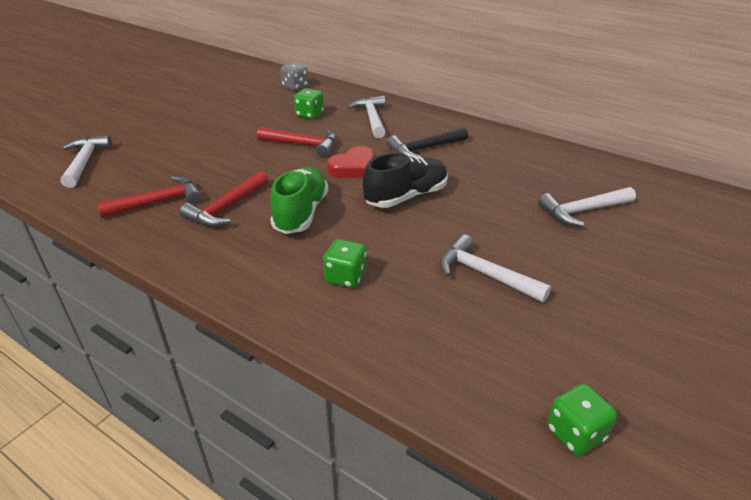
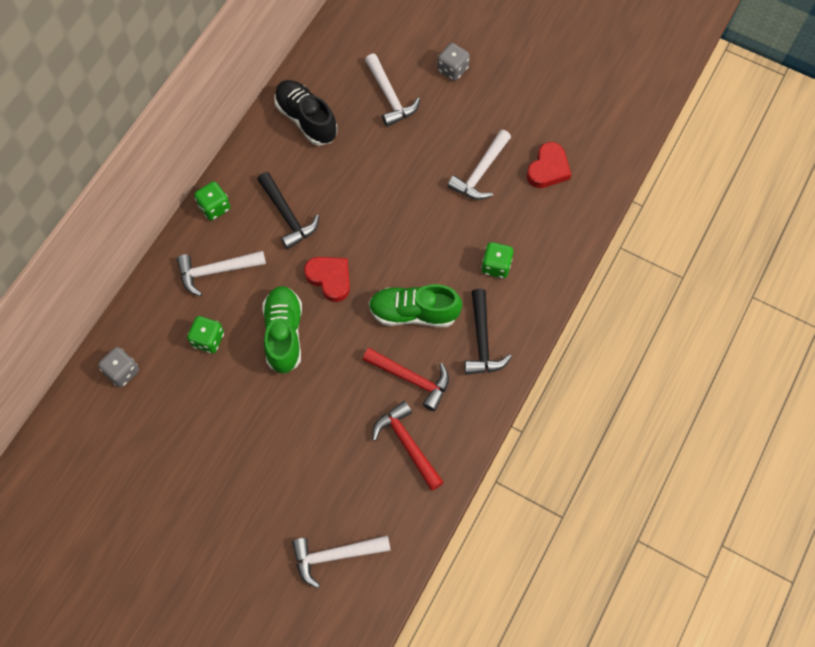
camera: 95 degrees left, 30 degrees up
(249, 258) = (482, 341): none -> black hammer
(303, 145) = (284, 334): red hammer -> green shoe
(406, 197) = (379, 229): black shoe -> black shoe (306, 119)
(498, 342) = (548, 169): none -> red heart
(575, 433) = (610, 136): green dice -> green dice (214, 207)
(644, 261) = (452, 69): none -> grey dice

